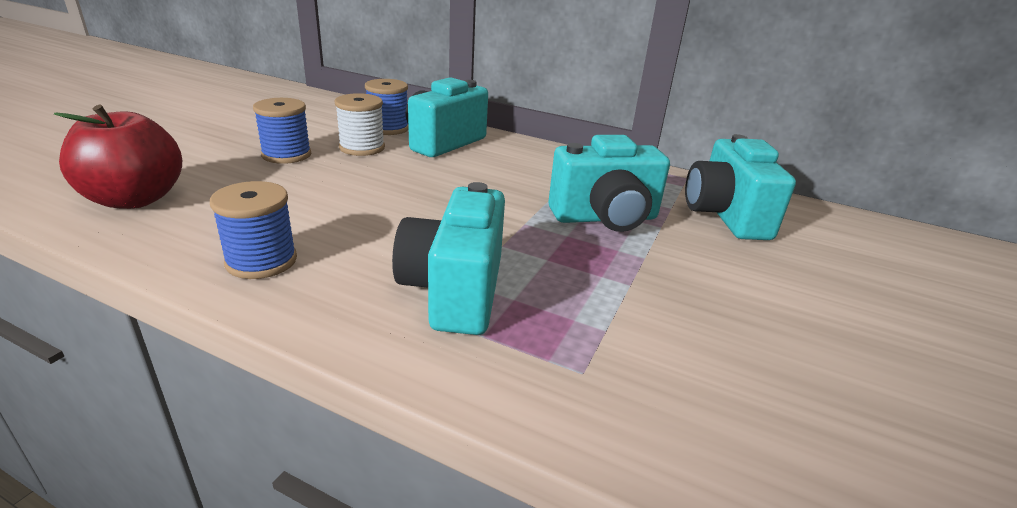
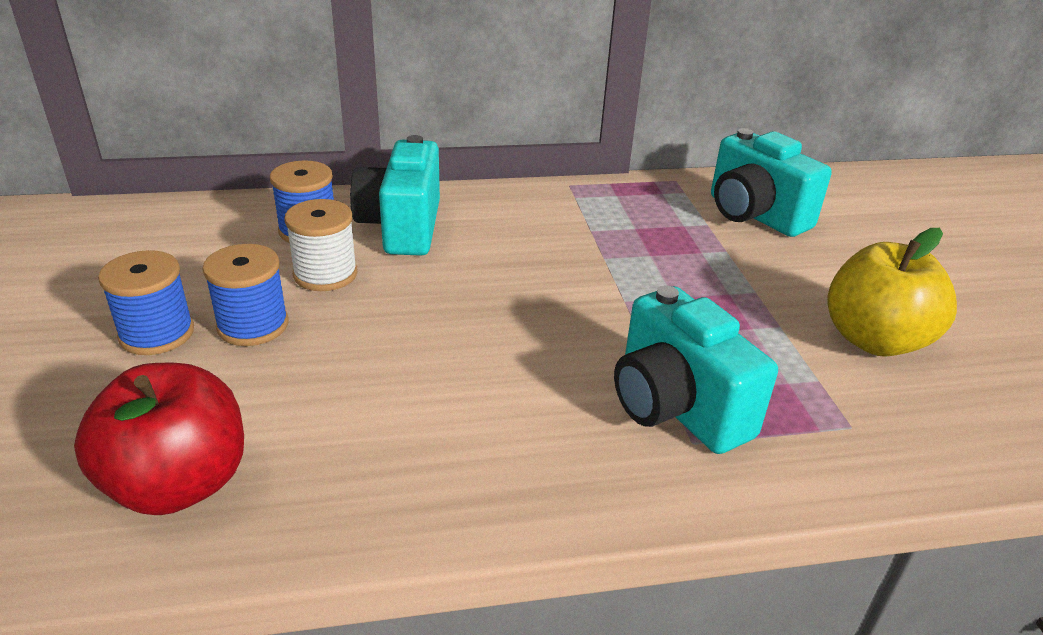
camera: 35 degrees left, 5 degrees up
(261, 261) = (468, 475): blue spool -> blue spool (157, 334)
(605, 218) = (677, 262): turquoise camera -> none
(710, 329) = (874, 340): none -> yellow apple

